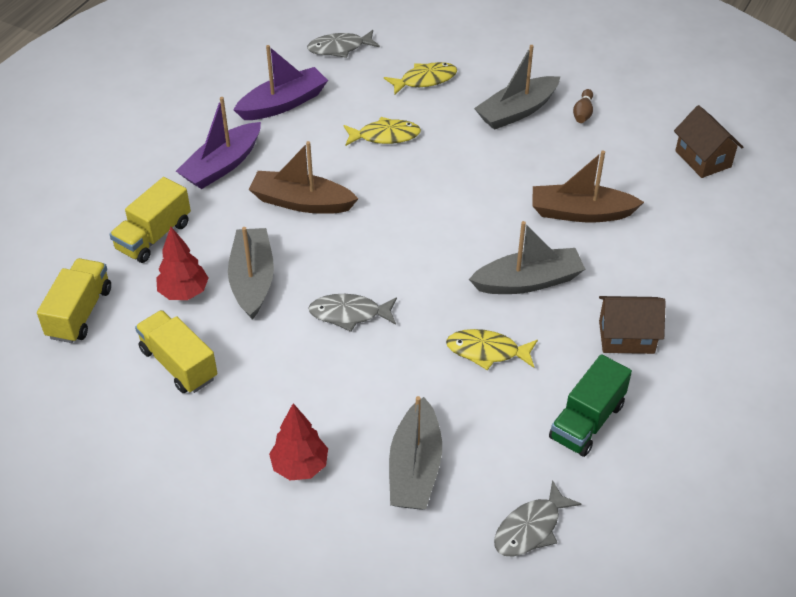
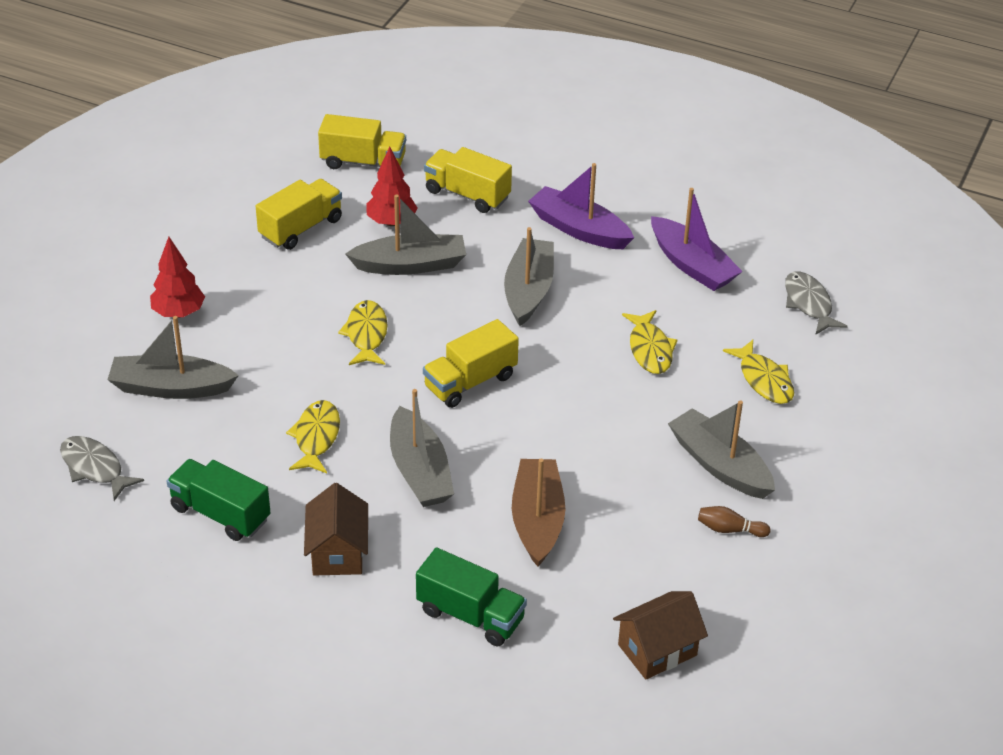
camera: 85 degrees right, 5 degrees down
(301, 202) = (528, 290): brown boat -> grey boat
(349, 314) = (366, 334): grey fish -> yellow fish
(418, 245) = (470, 382): none -> yellow truck
(684, 256) = (470, 615): none -> green truck

